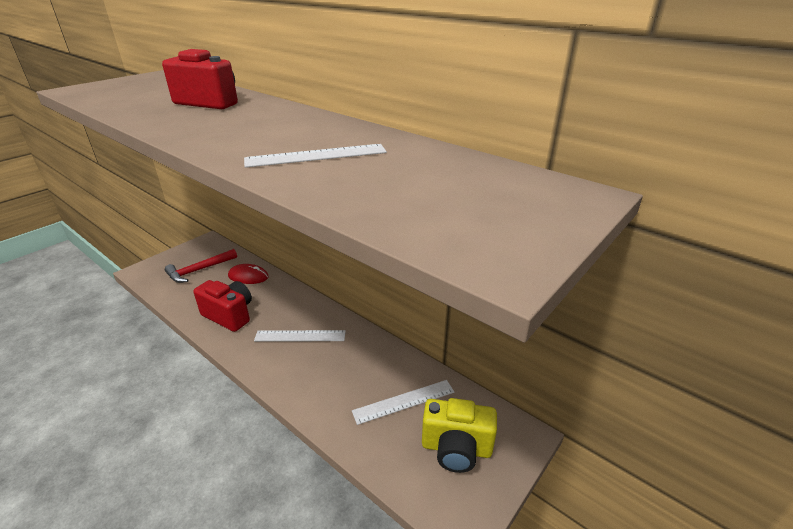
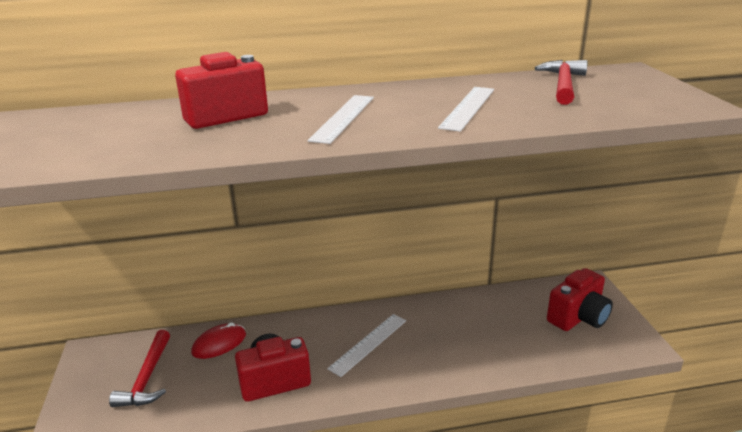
camera: 50 degrees left, 5 degrees down
(404, 401) = (511, 320): white ruler -> white ruler (343, 118)
(454, 175) = (563, 85): none -> red hammer
(456, 448) = (578, 318): yellow camera -> red camera

